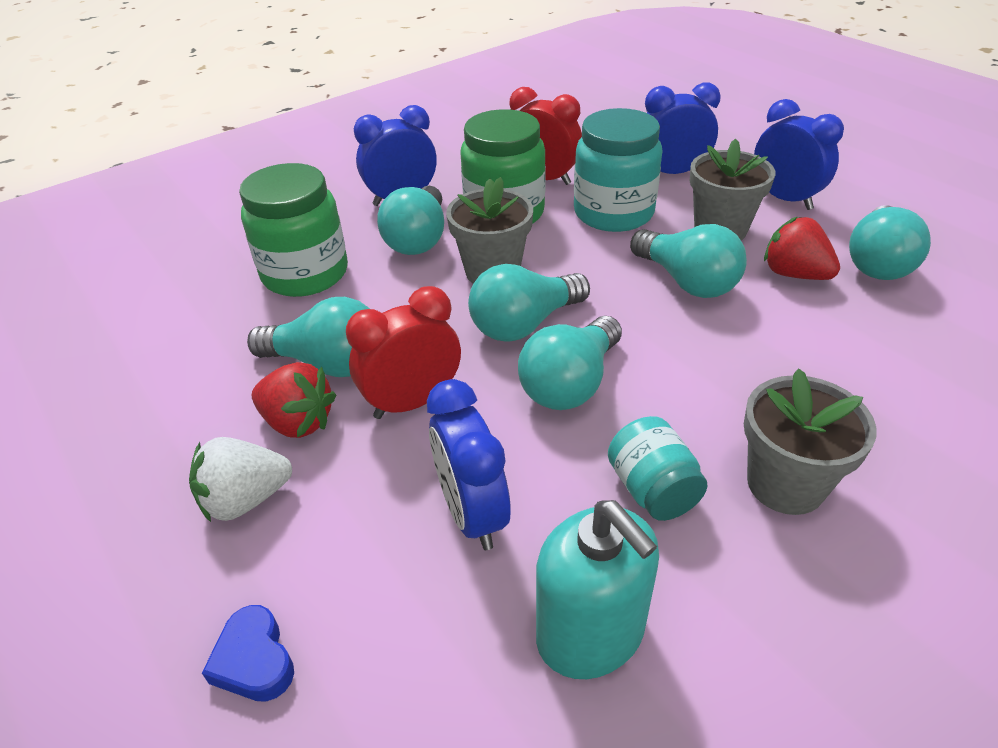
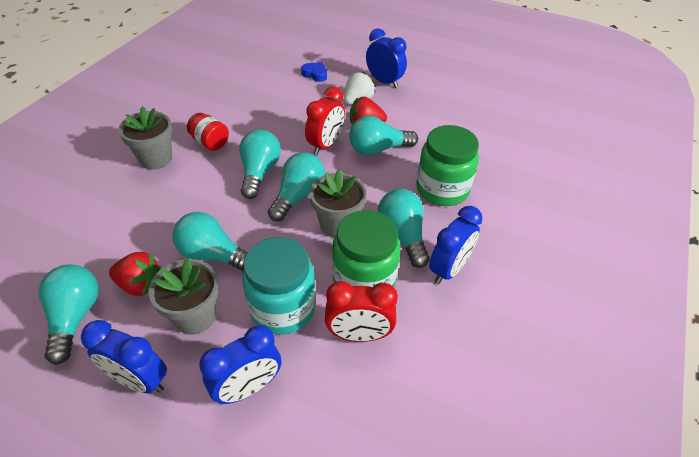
camera: 150 degrees right, 5 degrees up
(472, 513) = (275, 118): blue clock -> blue clock (384, 81)
(590, 633) = (221, 102): turquoise soap dispenser -> none
(652, 490) = (210, 142): turquoise jar -> red jar

